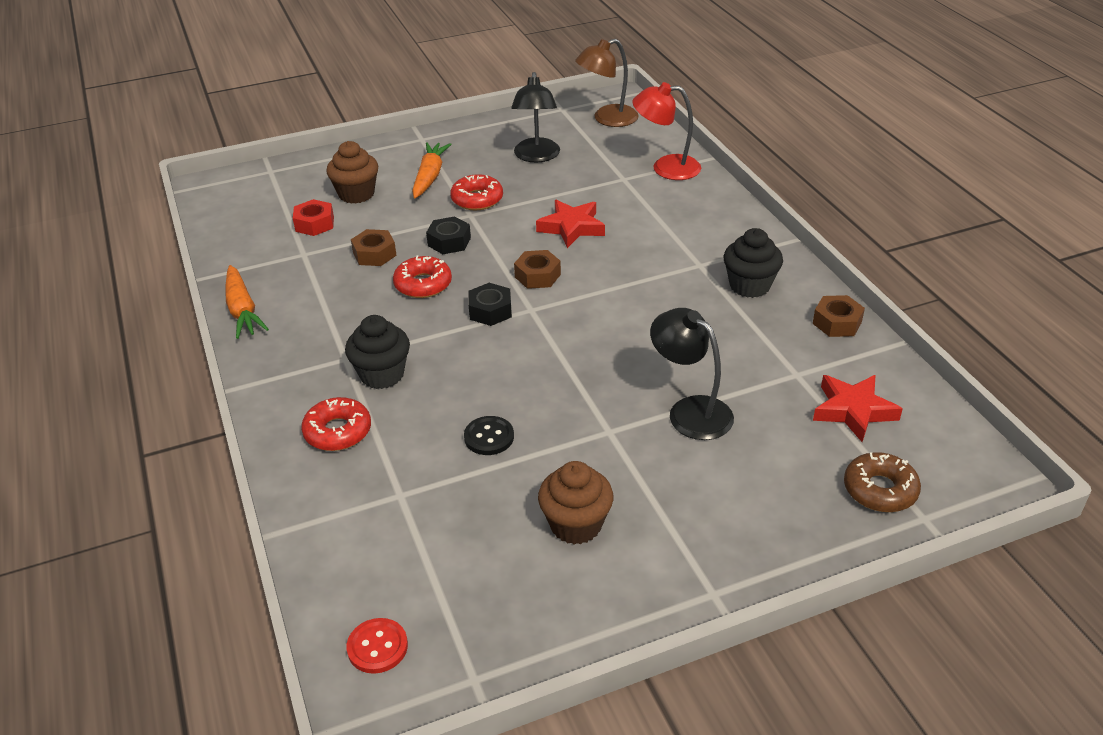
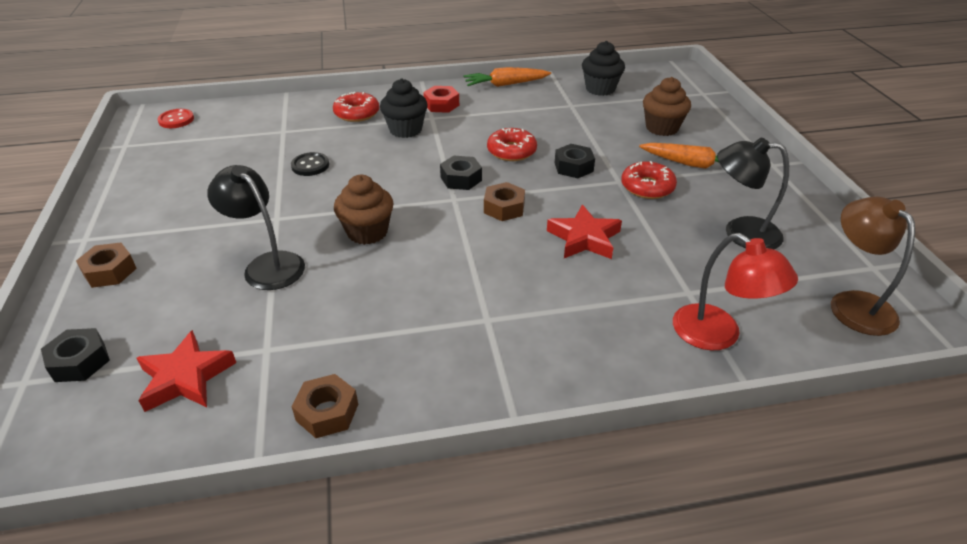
camera: 100 degrees right, 0 degrees up
(314, 224) = (615, 110): red nut -> red nut (441, 105)
(374, 254) = (563, 132): brown nut -> brown nut (110, 271)
(576, 525) = (198, 191): brown cupcake -> brown cupcake (367, 232)
(666, 167) = (718, 335): red lamp -> red lamp turned 120 degrees clockwise
(690, 411) = (267, 265): black lamp -> black lamp turned 105 degrees counterclockwise
(749, 285) = (431, 352): black cupcake -> black cupcake (600, 89)
(880, 490) = (80, 362): brown donut -> black nut

